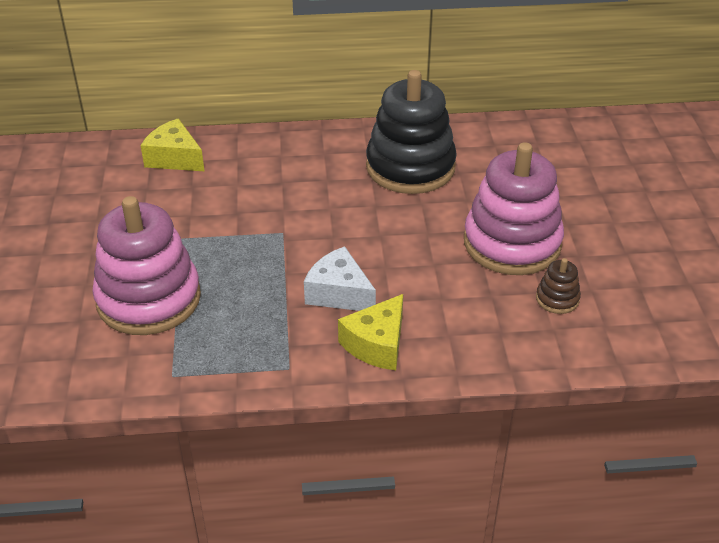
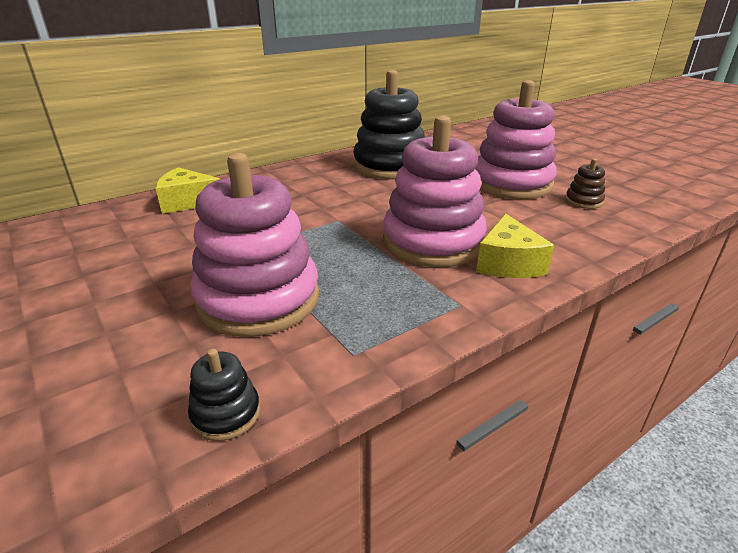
camera: 30 degrees left, 10 degrees down
(64, 383) = (226, 414): none -> black stacking toy
(339, 293) = (432, 242): white cheese -> pink stacking toy

